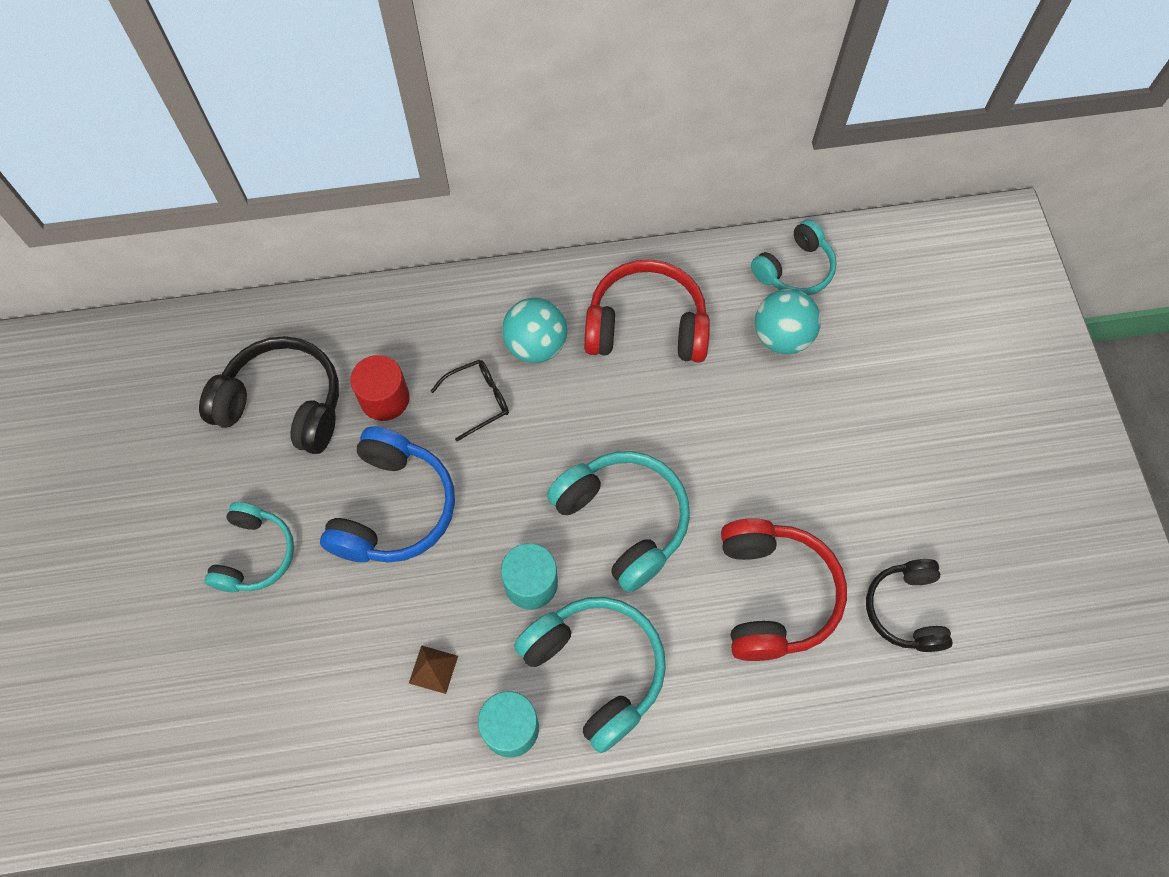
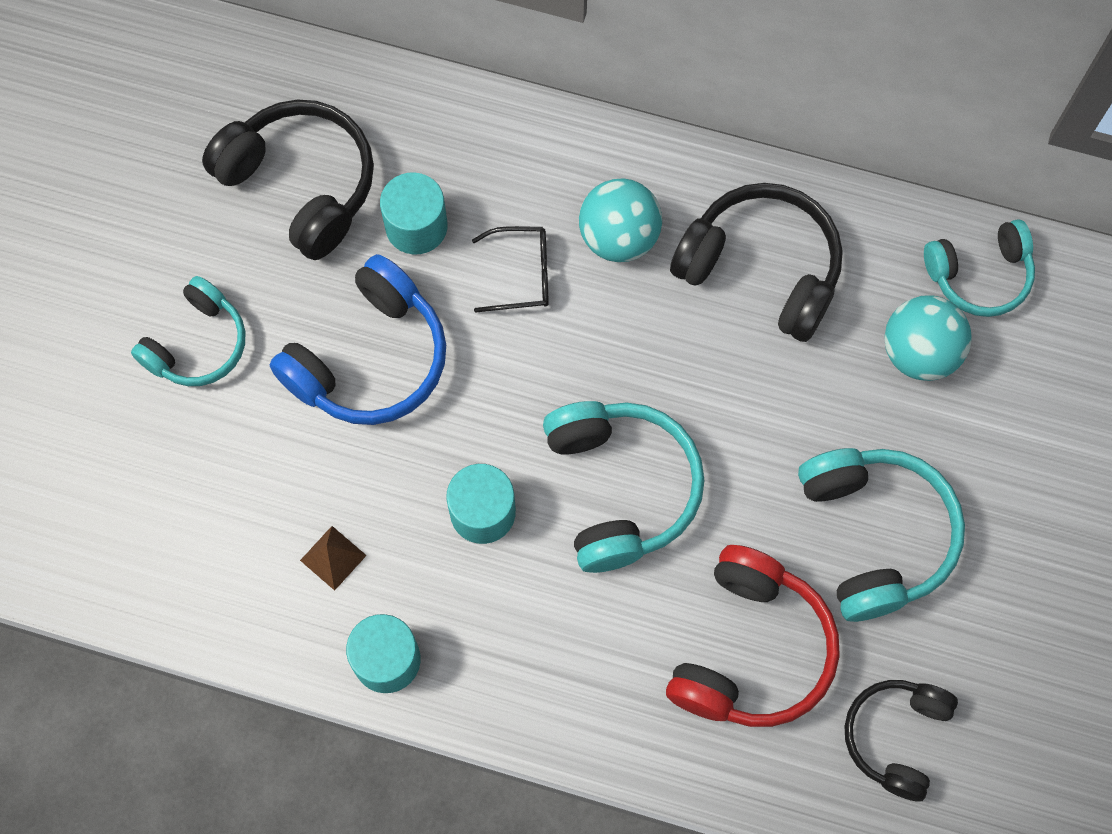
camera: 25 degrees right, 5 degrees up
(385, 398) = (416, 226): red cylinder -> turquoise cylinder
(596, 669) = (509, 640): turquoise headphones -> turquoise headphones (875, 535)
(646, 326) = (761, 269): red headphones -> black headphones

